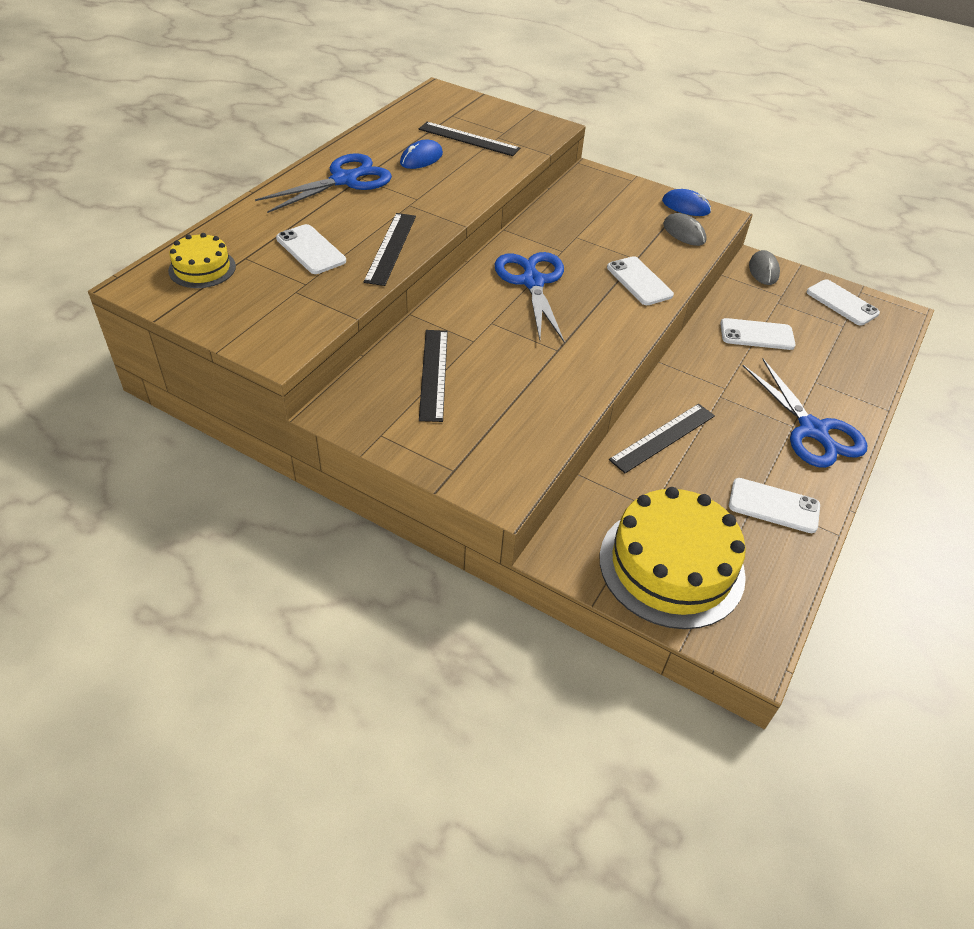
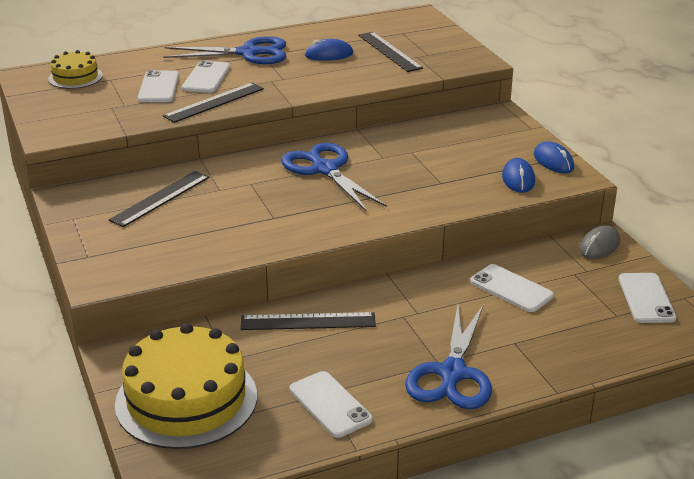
camera: 40 degrees right, 15 degrees down
(532, 281) = (324, 169): blue scissors -> blue scissors turned 60 degrees counterclockwise
(639, 281) = (417, 198): white phone -> white phone (206, 77)
(684, 233) = (518, 179): grey mouse -> blue mouse

